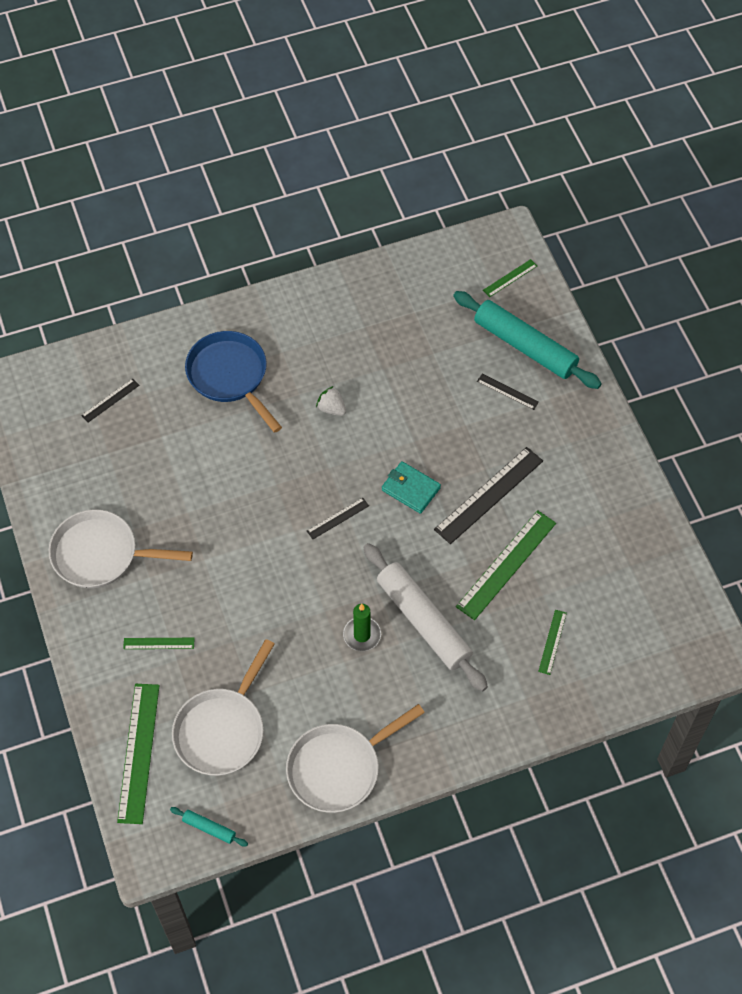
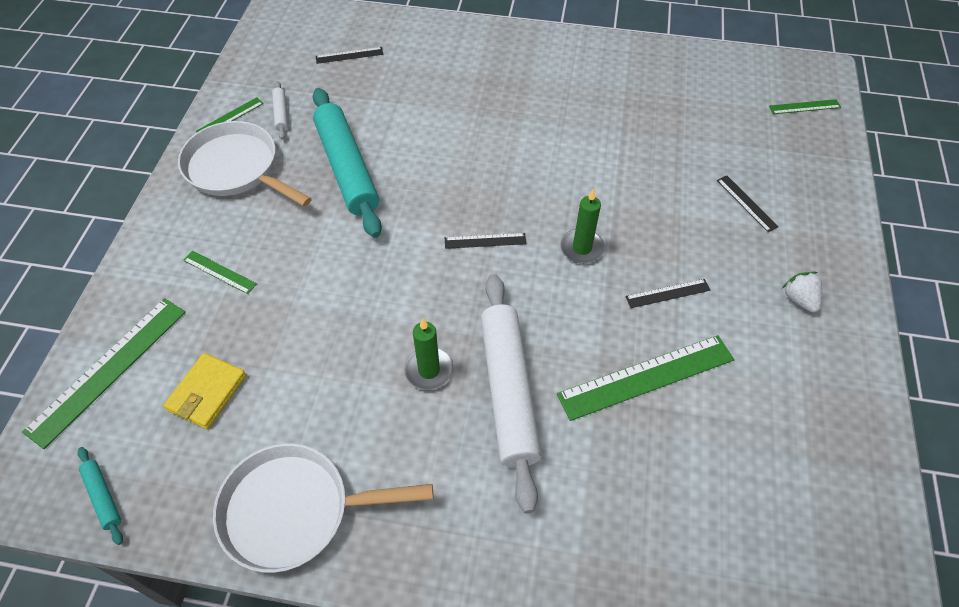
camera: 30 degrees right, 5 degrees down
(96, 487) = (281, 114): none -> white rolling pin
(222, 730) = (207, 393): white pan -> yellow wallet
(230, 376) = (469, 79): blue pan -> none
(331, 408) = (547, 142): white strawberry -> white strawberry (799, 299)
(410, 489) = (582, 248): turquoise wallet -> green candle
(489, 495) = (667, 293): black ruler -> black ruler, size x0.50
(525, 346) = (790, 170): turquoise rolling pin -> turquoise rolling pin (347, 168)
(552, 642) = (654, 499): green ruler -> green ruler (230, 117)

